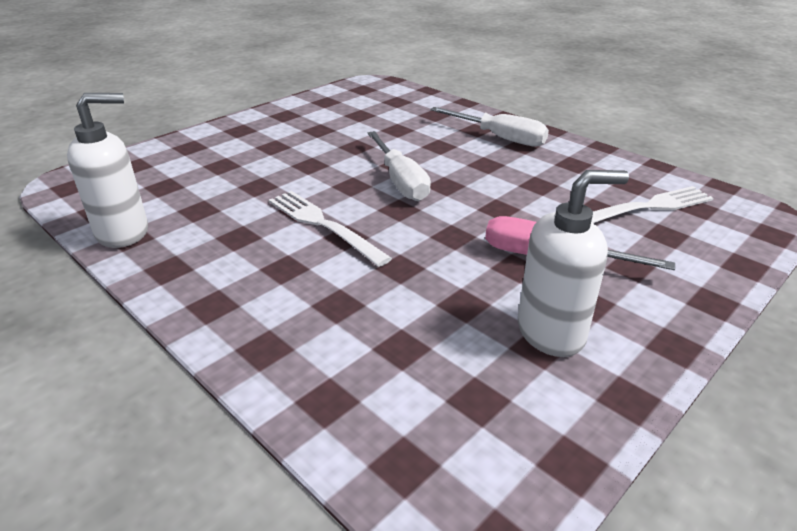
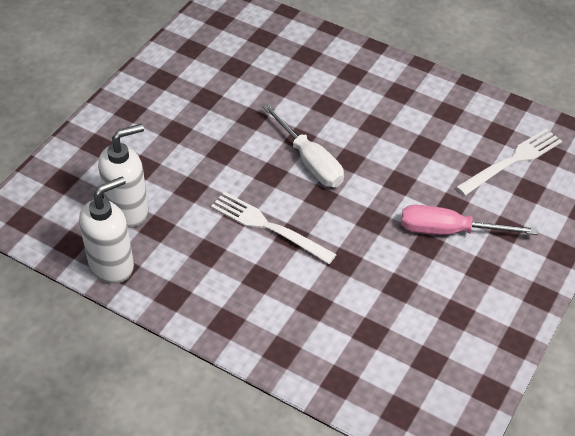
camera: 15 degrees left, 15 degrees up
(499, 138) = (377, 84): white screwdriver -> none
(551, 332) = (463, 300): white soap dispenser -> white soap dispenser (128, 210)

